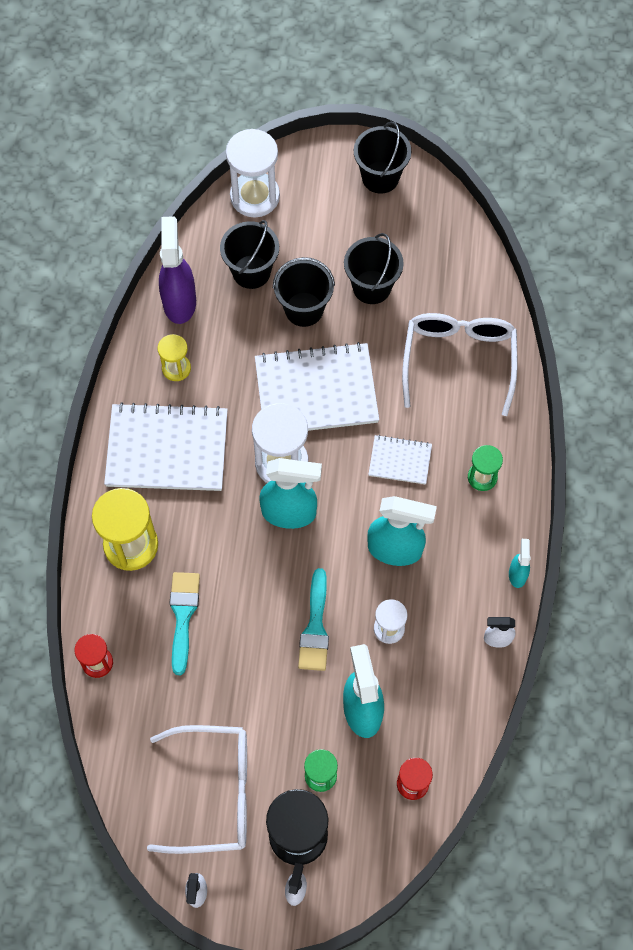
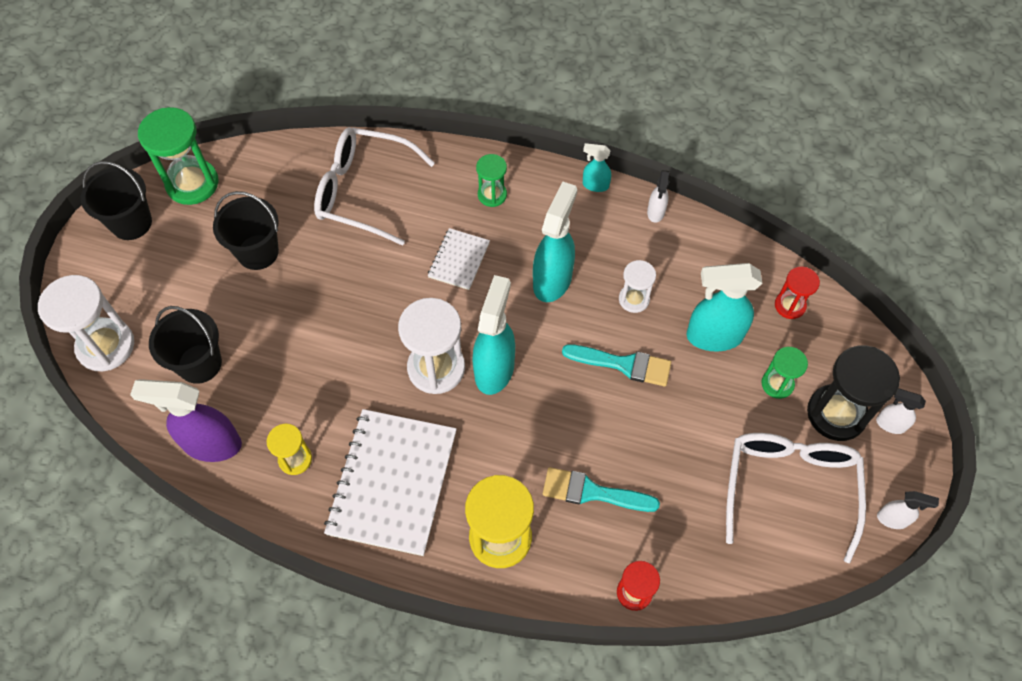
camera: 80 degrees left, 5 degrees down
(304, 309) = (263, 319): black bucket -> none
(316, 391) = (362, 322): white notebook -> none
(434, 213) = (192, 183): none -> green hourglass

